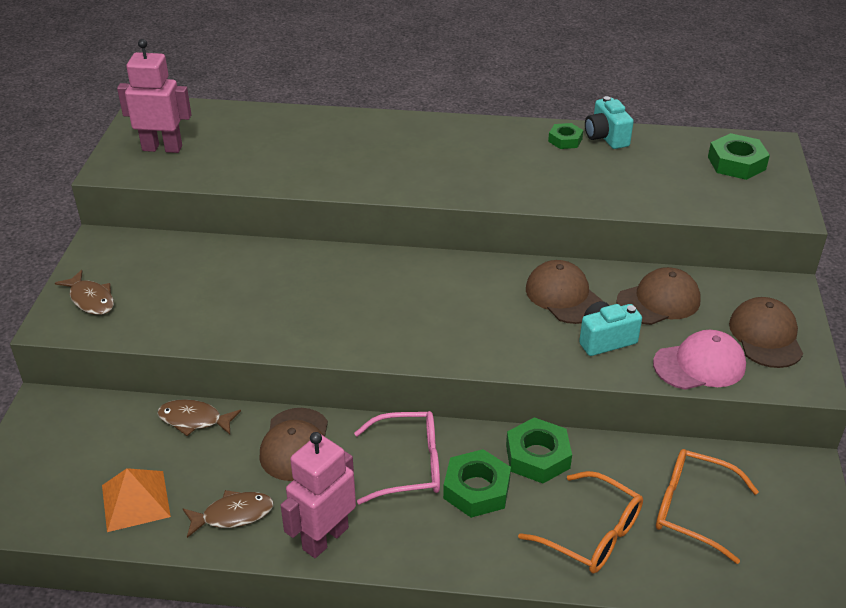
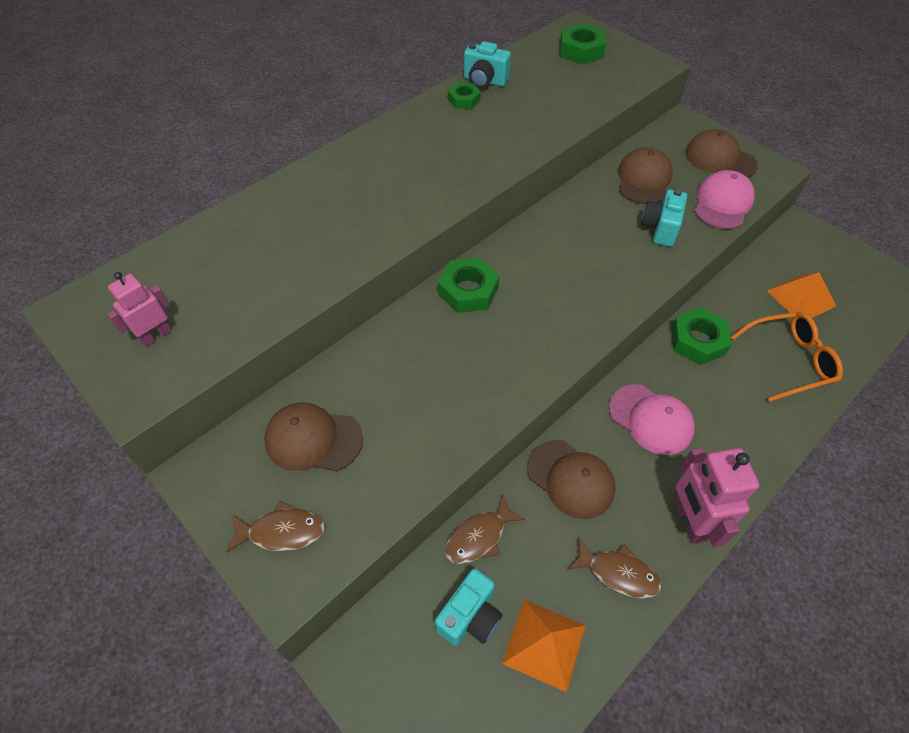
camera: 50 degrees left, 15 degrees up
(125, 449) = (470, 616): none -> turquoise camera
(162, 148) = (156, 335): pink robot -> pink robot, size x0.62
(233, 515) = (618, 573): brown fish -> brown fish turned 90 degrees clockwise
(408, 465) = (651, 419): pink glasses -> pink cap
(476, 489) = (705, 395): green nut -> green nut (468, 290)
(563, 296) = (595, 218): brown cap -> brown cap (313, 439)
(693, 509) = (800, 298): orange glasses -> orange pyramid

